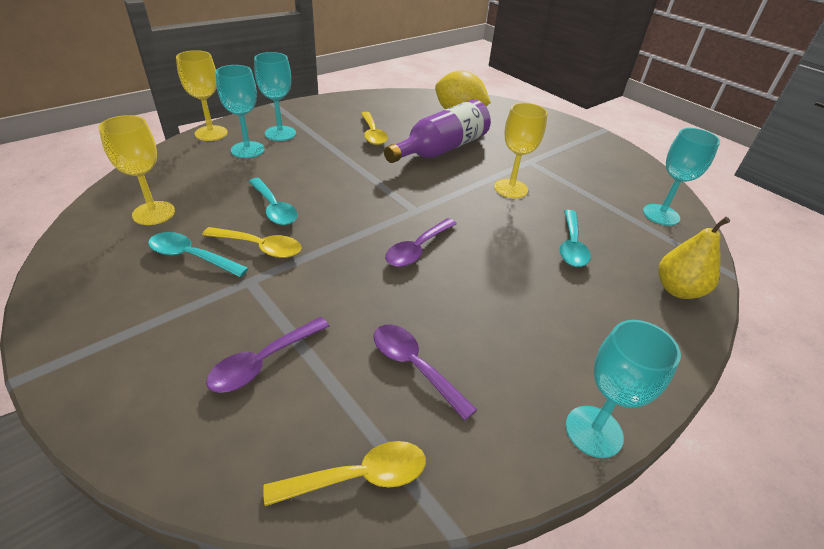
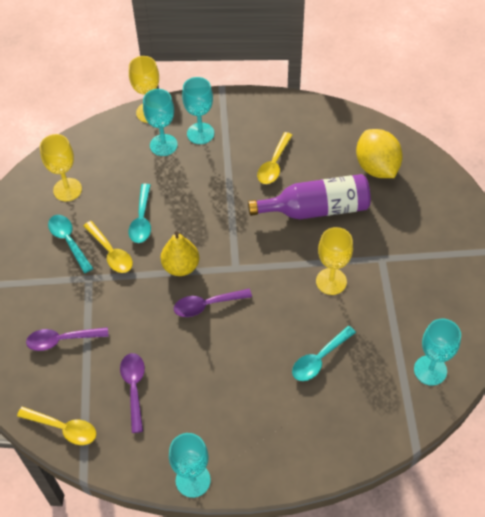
camera: 40 degrees right, 15 degrees up
(678, 290) = (355, 435): yellow pear -> yellow pear (181, 266)

